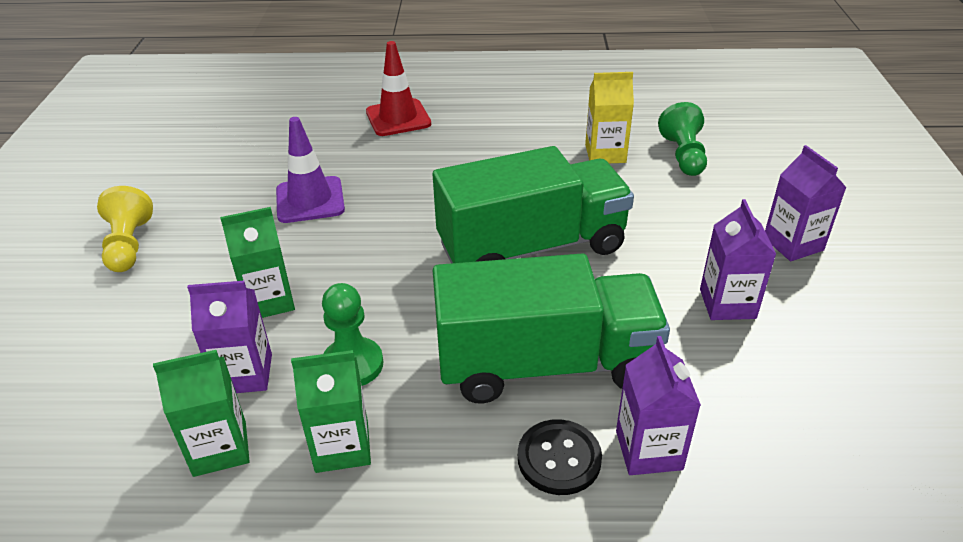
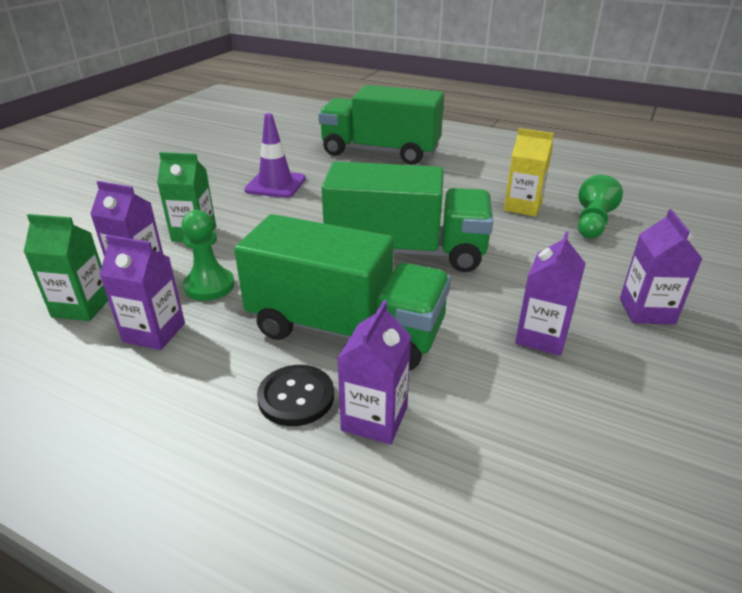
camera: 25 degrees right, 5 degrees down
(129, 245) = (144, 182): yellow pawn -> none
(342, 446) = (154, 332): green carton -> purple carton
(398, 118) = (380, 152): red traffic cone -> green truck

